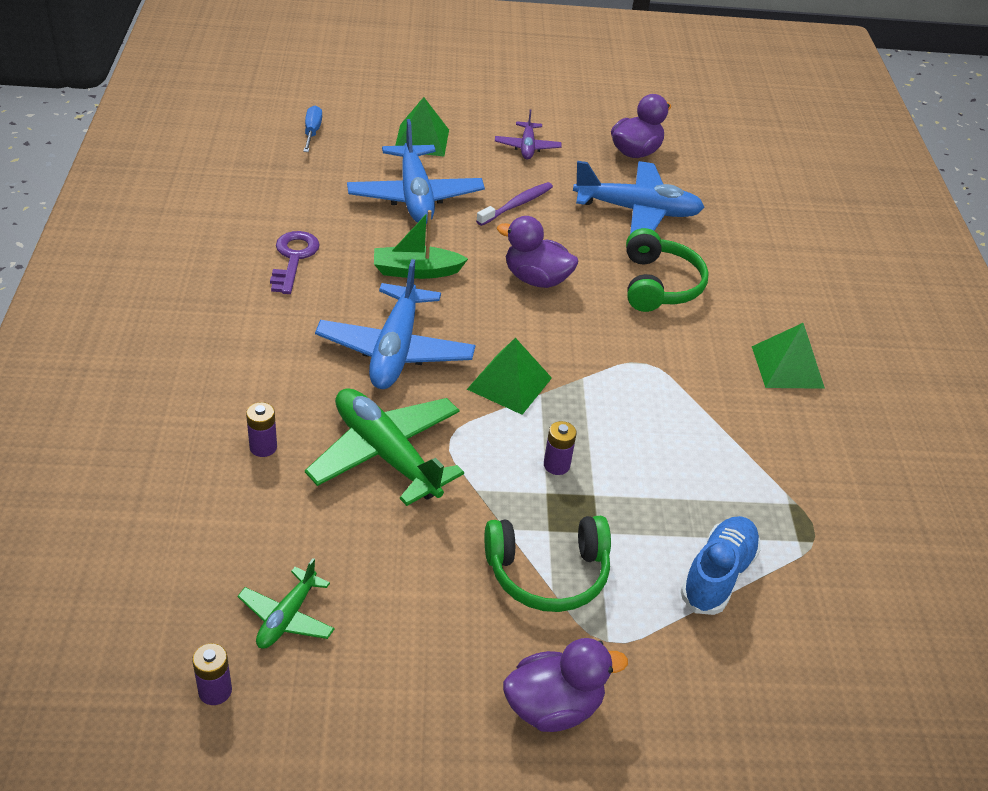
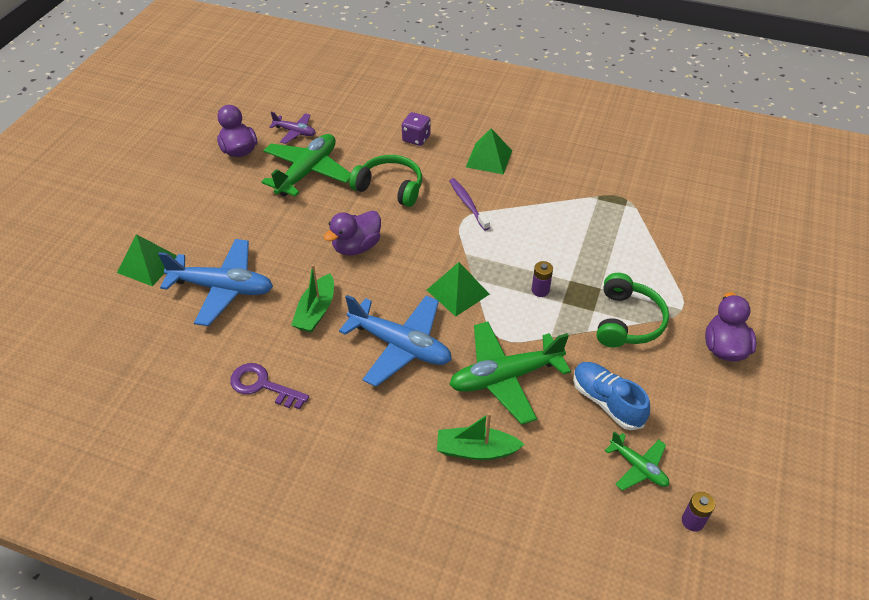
camera: 65 degrees left, 5 degrees up
(263, 447) = (476, 450): purple battery -> green boat
(312, 132) = (88, 334): blue screwdriver -> none
(516, 205) = (266, 232): purple toothbrush -> purple toothbrush (468, 204)
(527, 147) = (197, 205): purple plane -> purple plane (295, 132)
(637, 211) = (307, 172): blue plane -> green plane
(718, 575) = (643, 246): blue shoe -> blue shoe (607, 402)
(772, 288) = (416, 138): none -> purple dice

